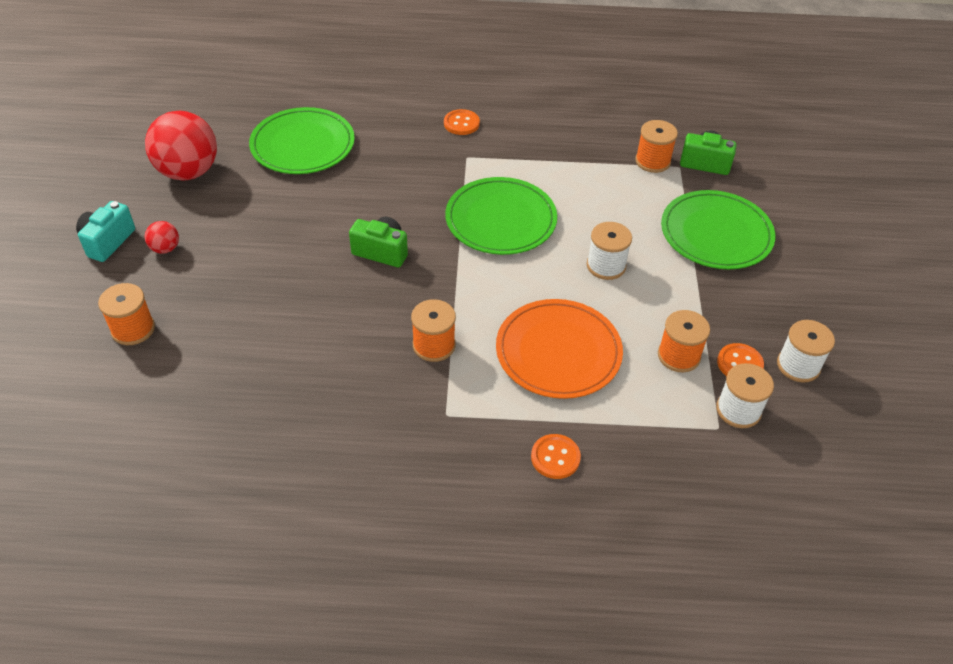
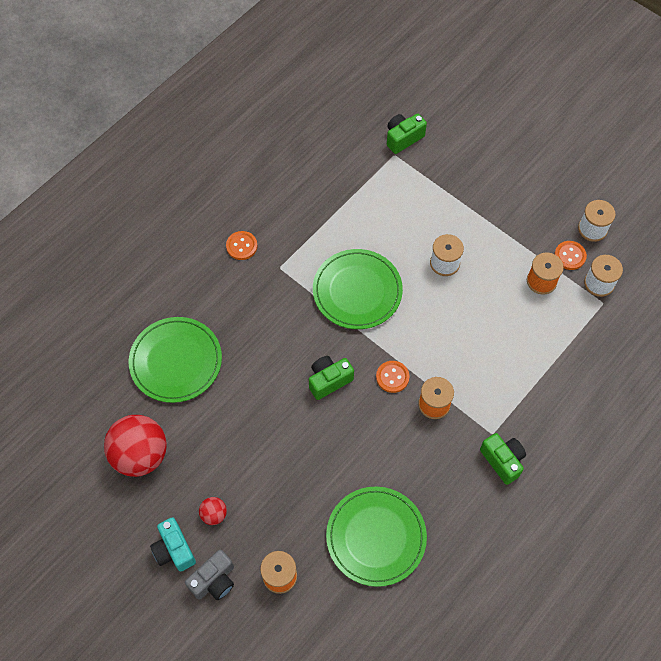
camera: 50 degrees left, 15 degrees up
(94, 285) = (214, 581): none -> grey camera
(421, 443) = (502, 460): none -> green camera
(555, 457) = (563, 398): orange button -> orange button (392, 377)
(558, 352) = (491, 340): orange plate -> none
(652, 161) = (377, 165): orange spool -> none
(716, 233) = (466, 184): green plate -> green plate (376, 537)

